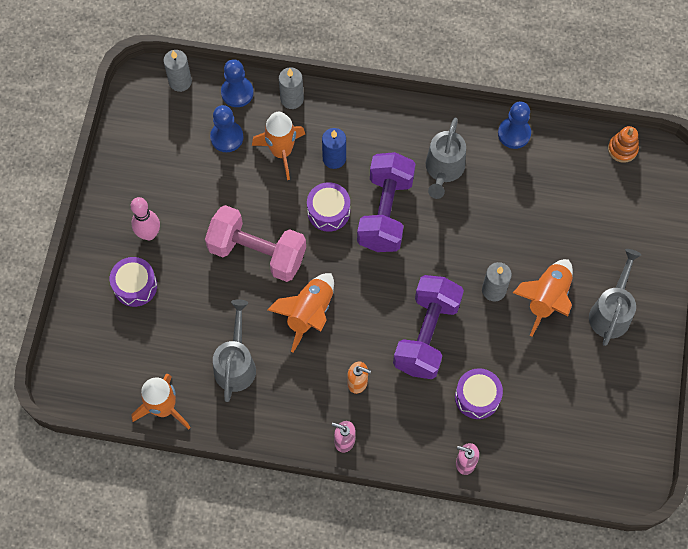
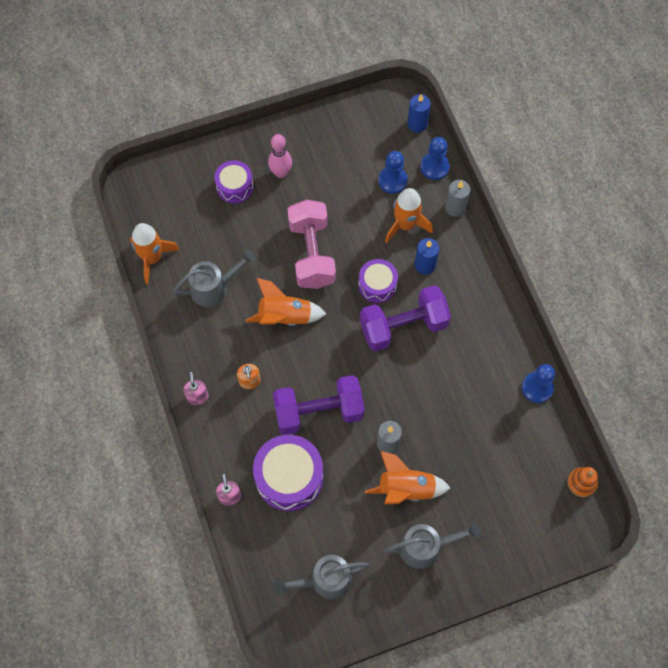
camera: 60 degrees right, 0 degrees up
(180, 82) = (417, 124): grey candle -> blue candle
(443, 170) = (467, 350): grey watering can -> grey watering can (324, 580)
(477, 397) = (289, 477): purple drum -> purple drum, size x1.66

